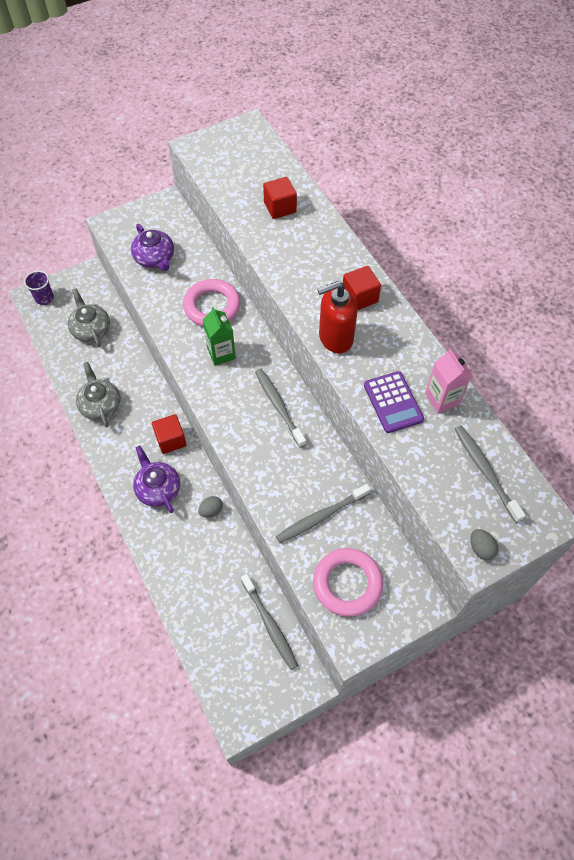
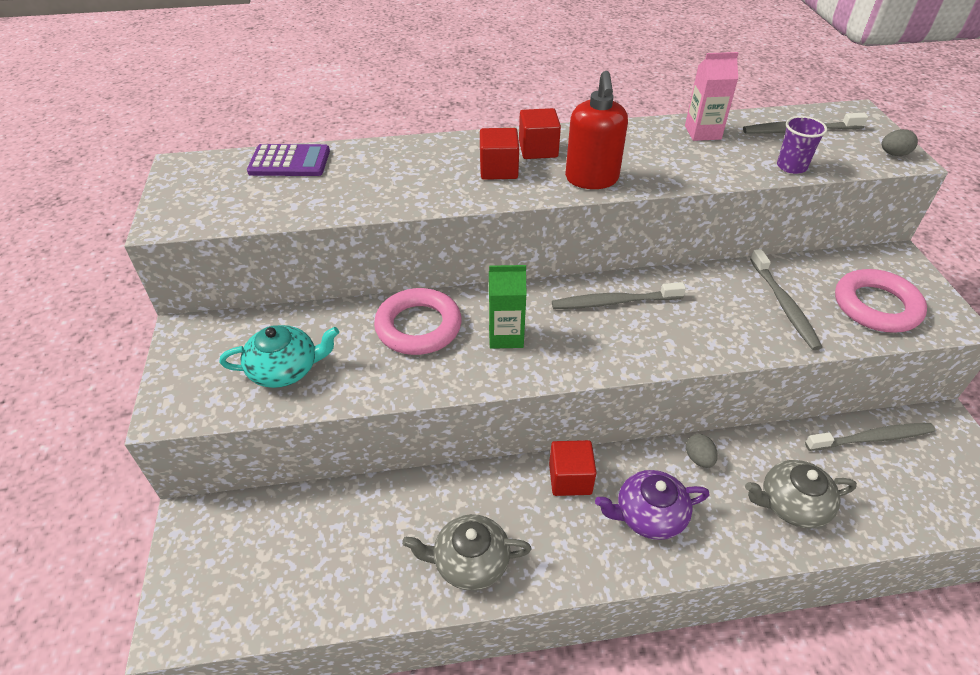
camera: 70 degrees left, 15 degrees down
(44, 298) = (191, 606): purple cup -> purple cup (791, 166)
(91, 329) = (309, 542): grey teapot -> grey teapot (792, 504)
(155, 258) = (285, 369): purple teapot -> turquoise teapot
(280, 207) = (352, 173): red cube -> red cube (498, 169)
(393, 402) = (699, 162): purple calculator -> purple calculator (289, 162)

